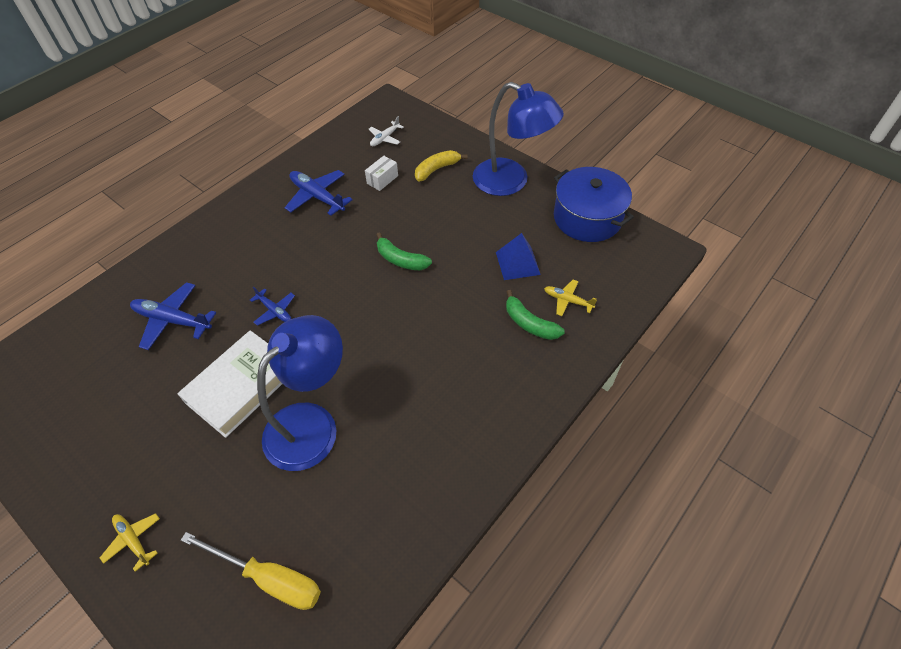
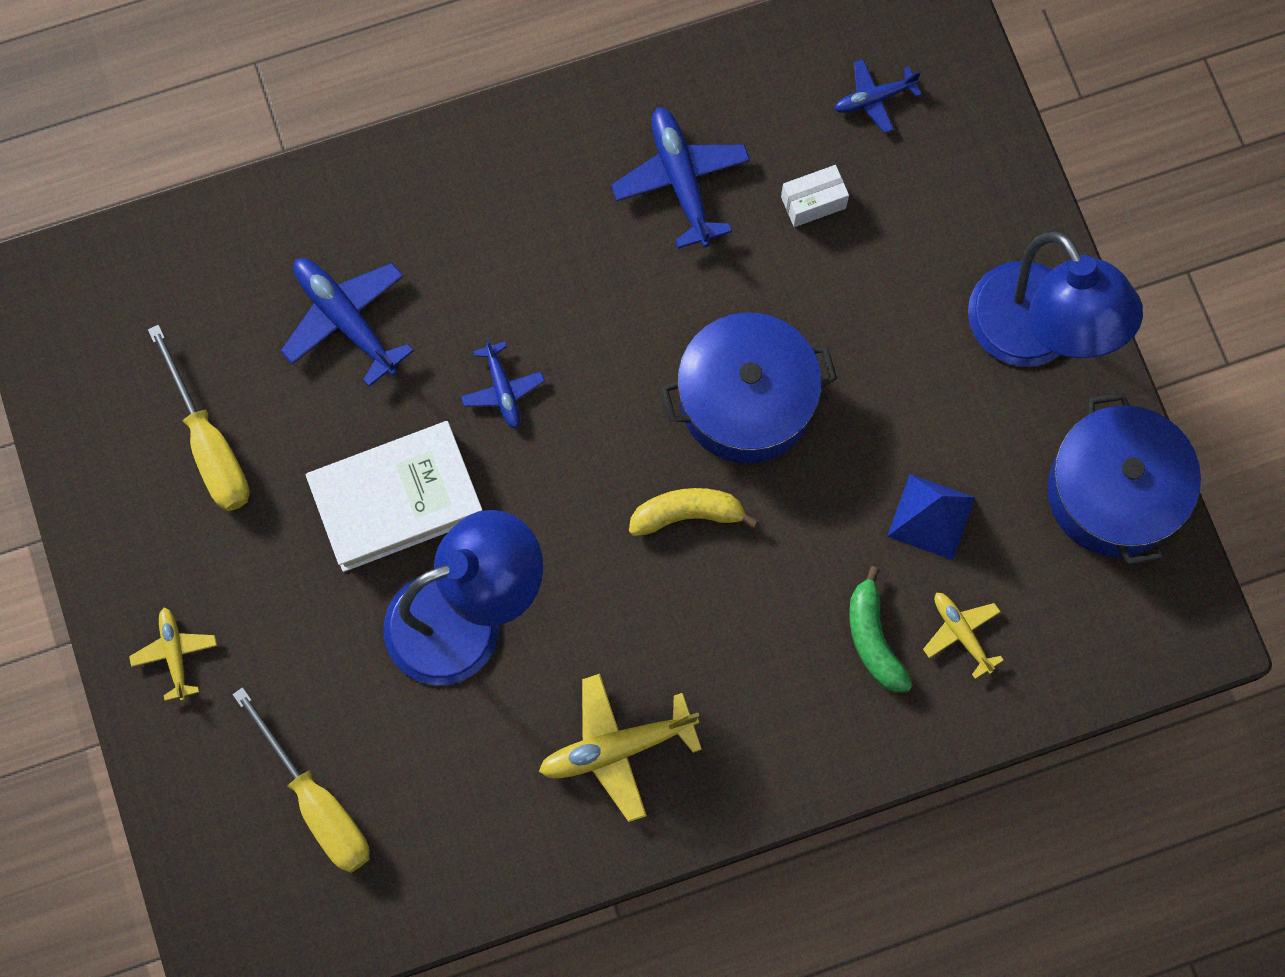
camera: 30 degrees right, 20 degrees up
(113, 414) = (209, 444): none -> yellow screwdriver
(385, 138) = (874, 99): white plane -> blue plane
(400, 260) = (746, 400): green banana -> blue pot
(435, 443) = (617, 748): none -> yellow plane
(437, 169) = (923, 231): yellow banana -> yellow banana (687, 514)

